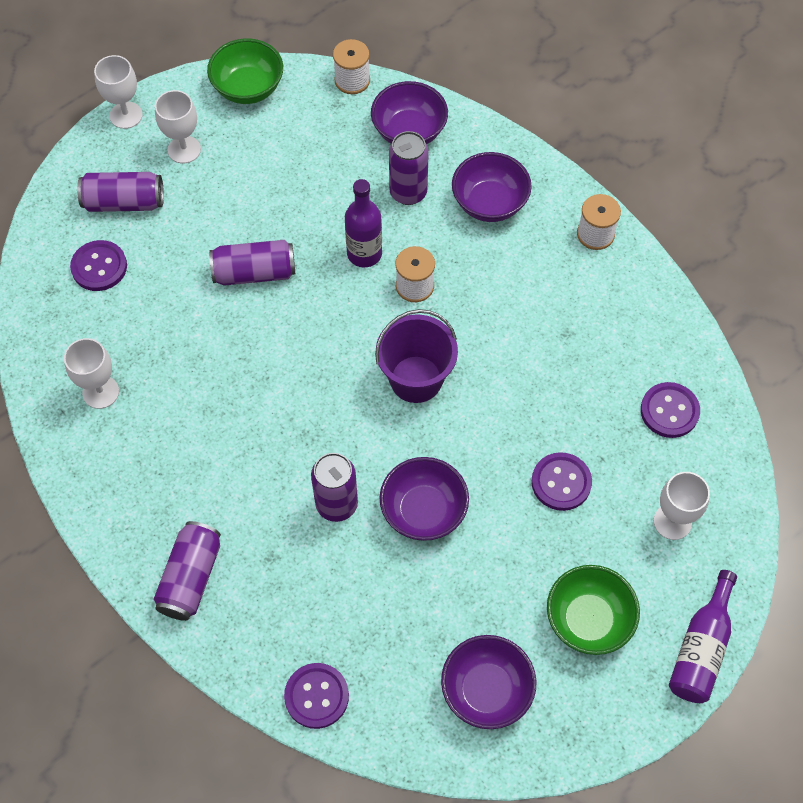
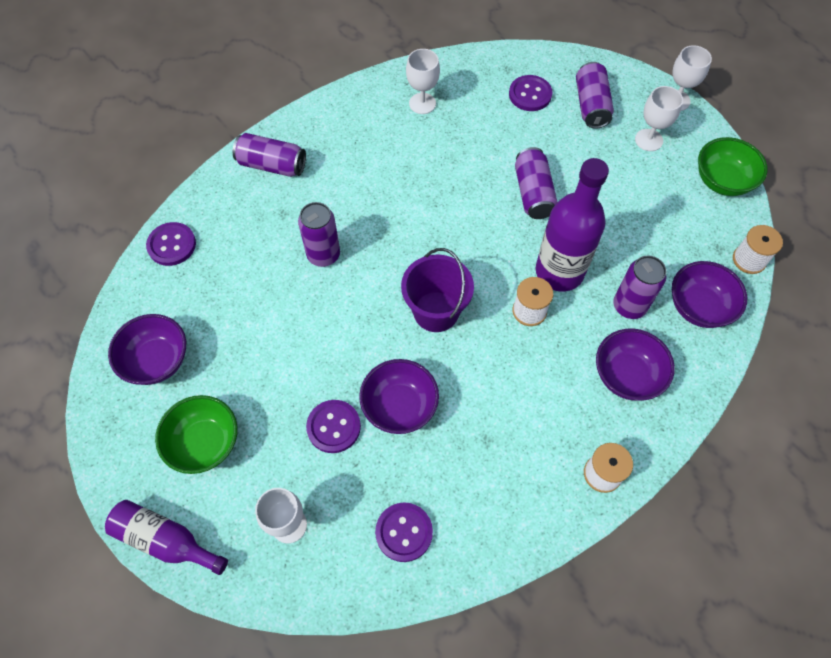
camera: 90 degrees right, 0 degrees up
(364, 253) = (559, 272): purple bottle -> purple bottle, size x1.58
(423, 511) = (313, 316): purple bowl -> purple bowl (399, 406)

